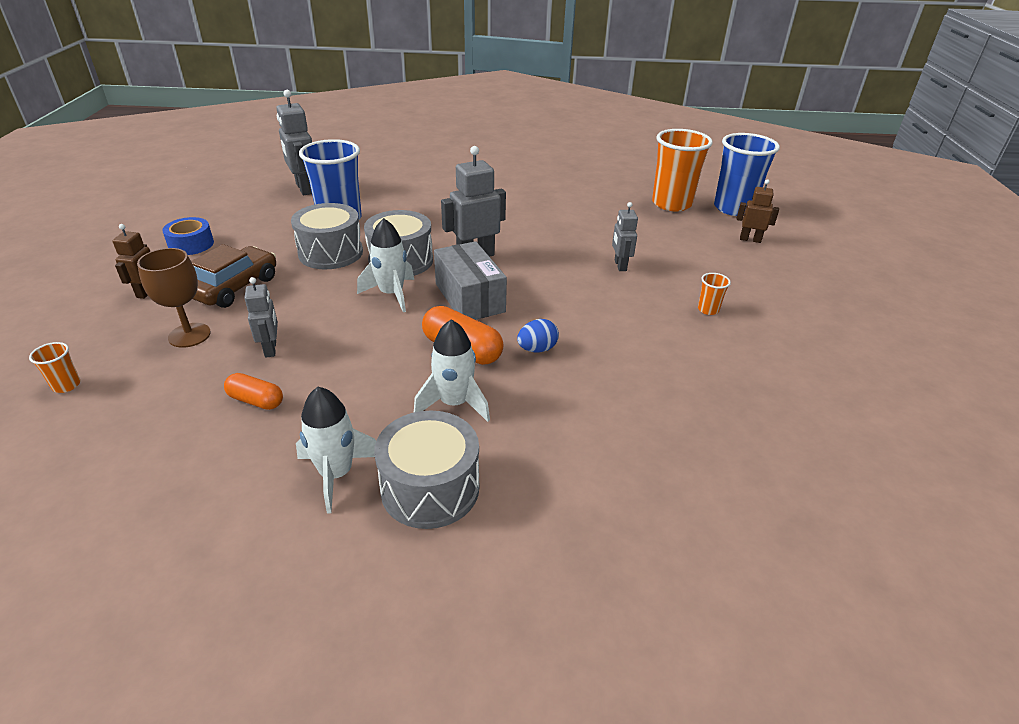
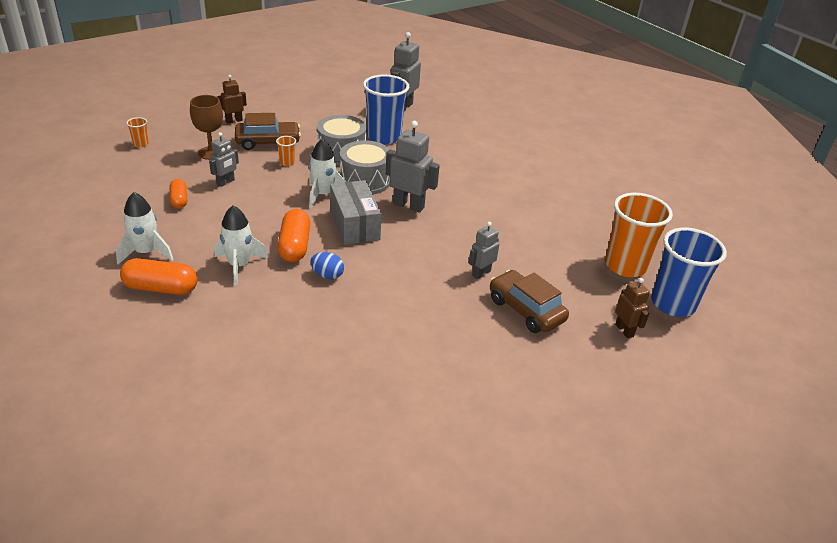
camera: 50 degrees right, 0 degrees up
(191, 244) = (292, 107): blue tape -> none
(430, 488) = (161, 288): grey drum -> orange capsule
(469, 298) = (355, 225): grey box -> grey box turned 45 degrees counterclockwise
(690, 268) = (525, 310): none -> brown car
(708, 310) = (471, 339): orange cup -> orange cup (287, 162)

